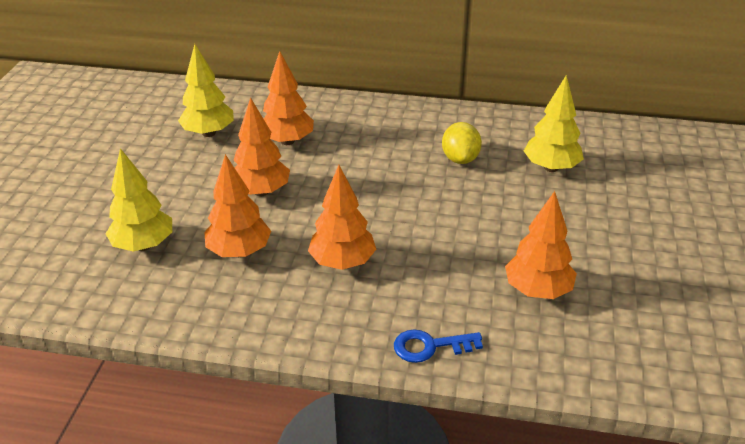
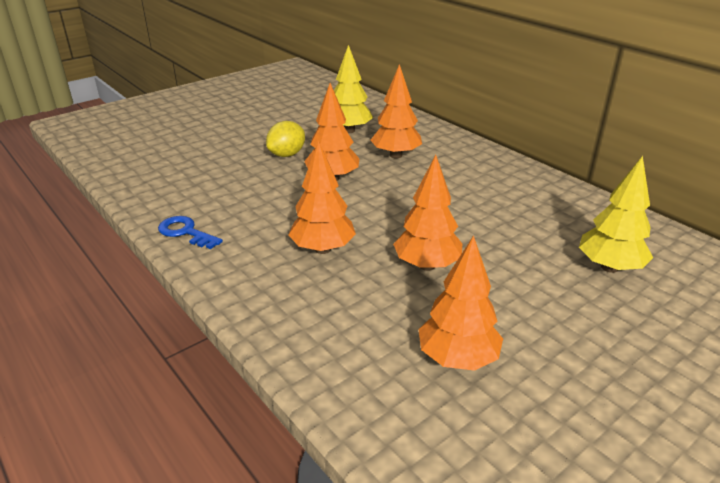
camera: 40 degrees right, 5 degrees down
(144, 245) = (216, 176): yellow tree -> none
(239, 251) = (265, 207): orange tree -> orange tree (427, 265)
(430, 346) = (302, 345): blue key -> blue key (186, 232)
(460, 159) = (523, 222): yellow lemon -> yellow lemon (287, 154)

